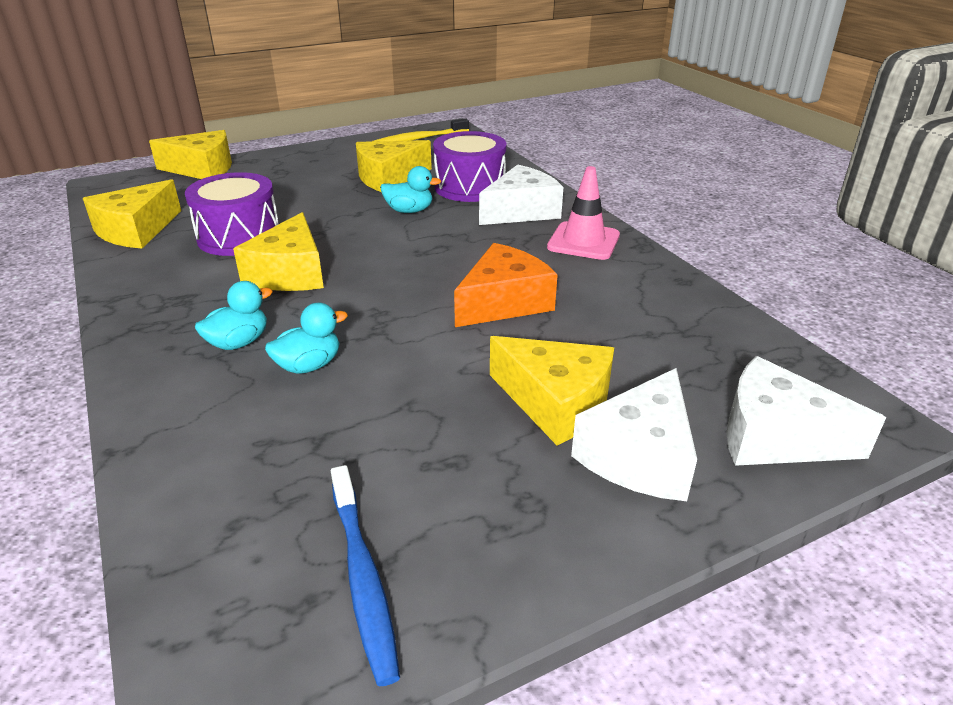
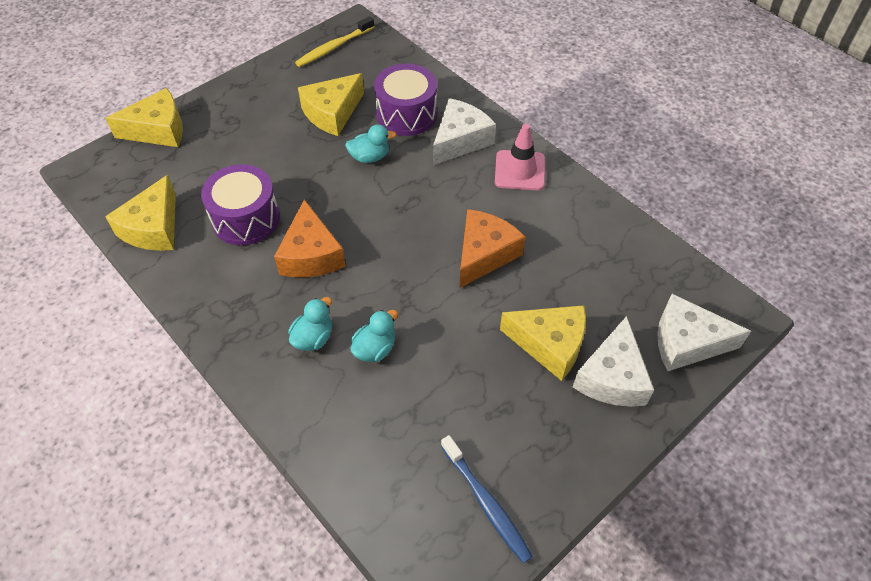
camera: 15 degrees left, 20 degrees up
(290, 273) = (311, 255): yellow cheese -> orange cheese

